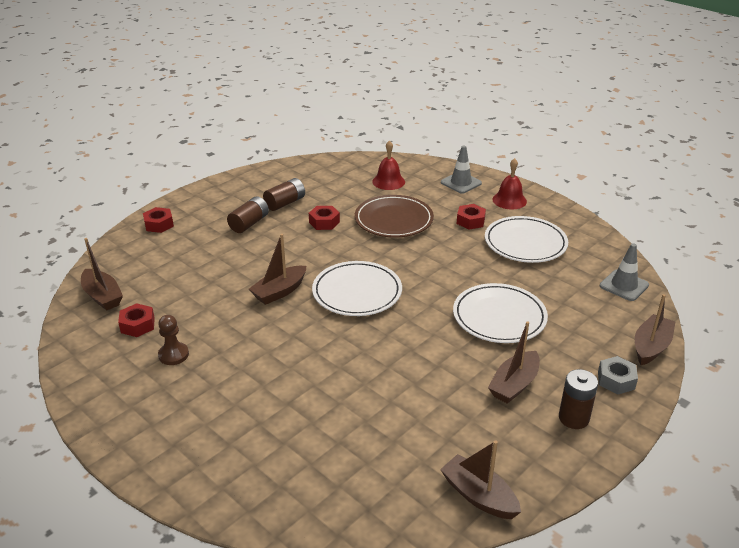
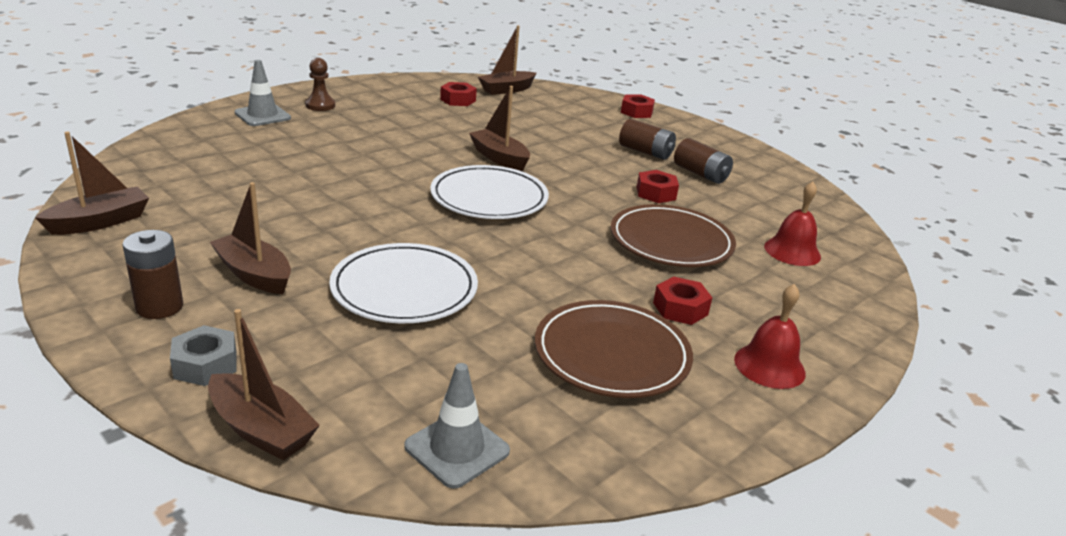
camera: 90 degrees right, 5 degrees down
(173, 355) = (407, 111): brown pawn -> brown pawn (320, 105)
(461, 183) = (818, 320): grey traffic cone -> grey traffic cone (262, 115)
(525, 243) = (612, 354): white plate -> brown plate

